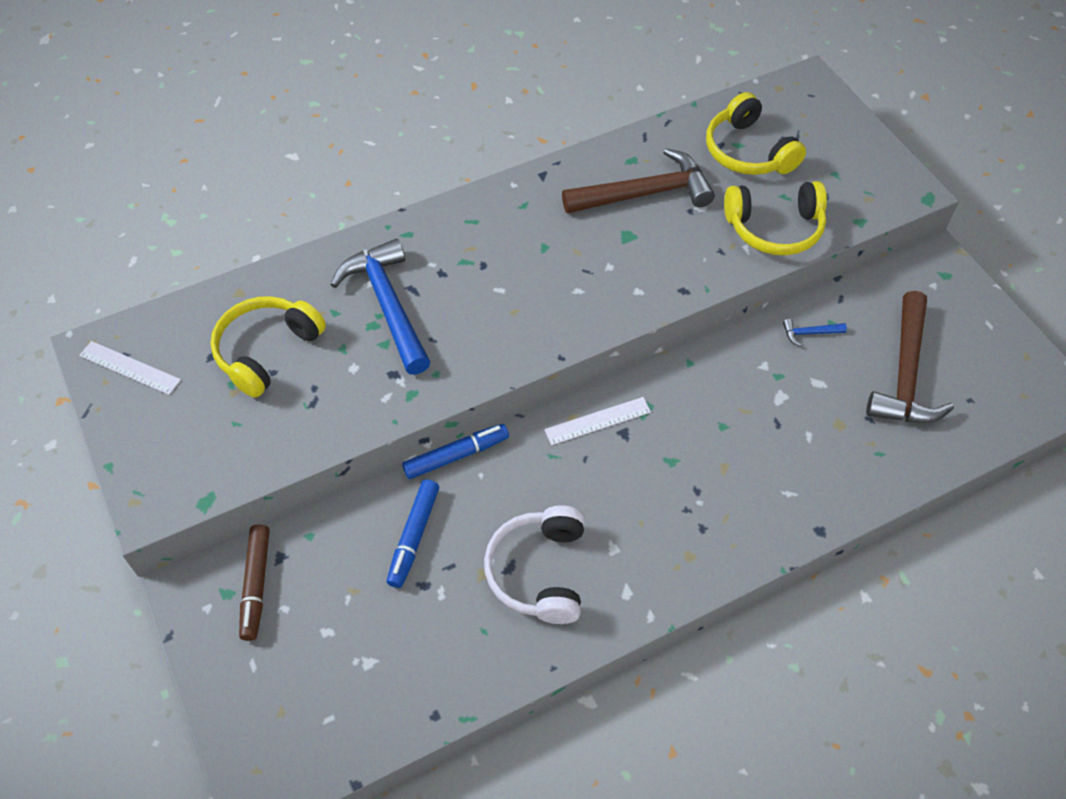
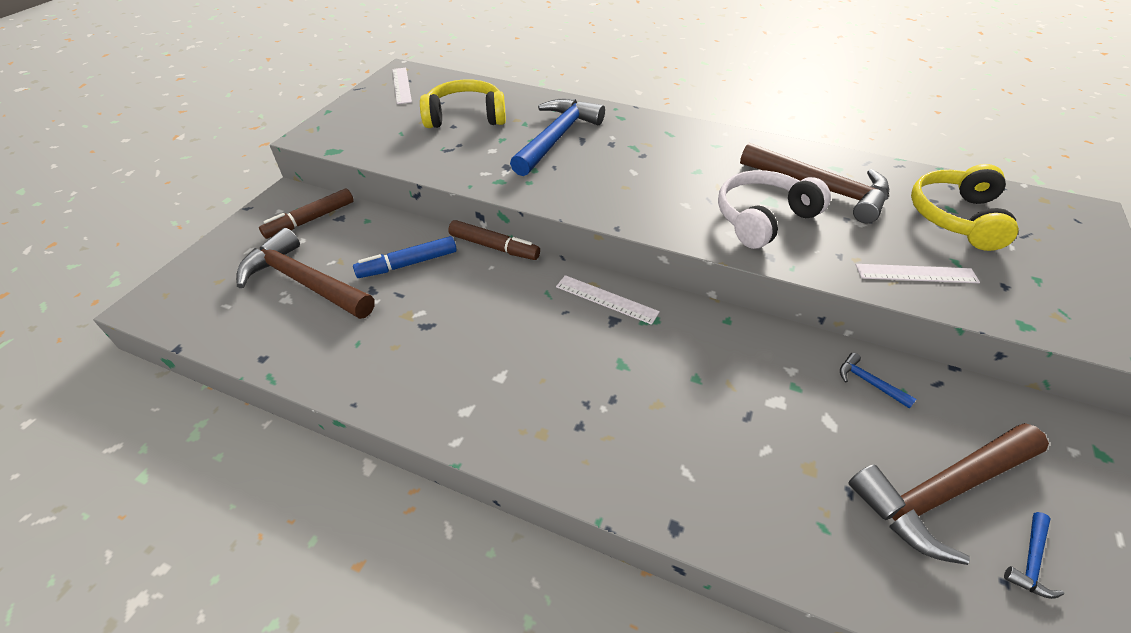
camera: 50 degrees right, 10 degrees down
(356, 636) = (304, 282): none -> brown hammer
(456, 455) = (494, 247): blue marker -> brown marker
(539, 571) = (437, 344): white headphones -> white headphones (763, 218)
(774, 228) = (916, 273): yellow headphones -> white ruler
(969, 376) = (1030, 561): none -> blue hammer

